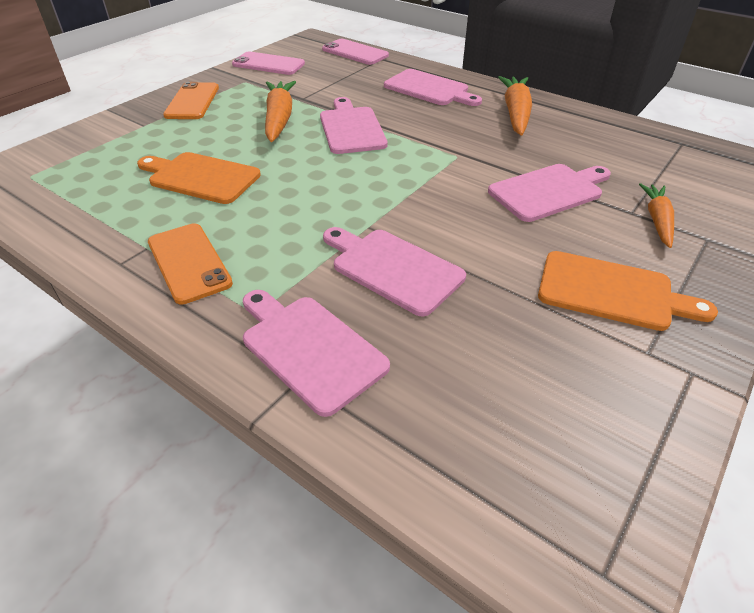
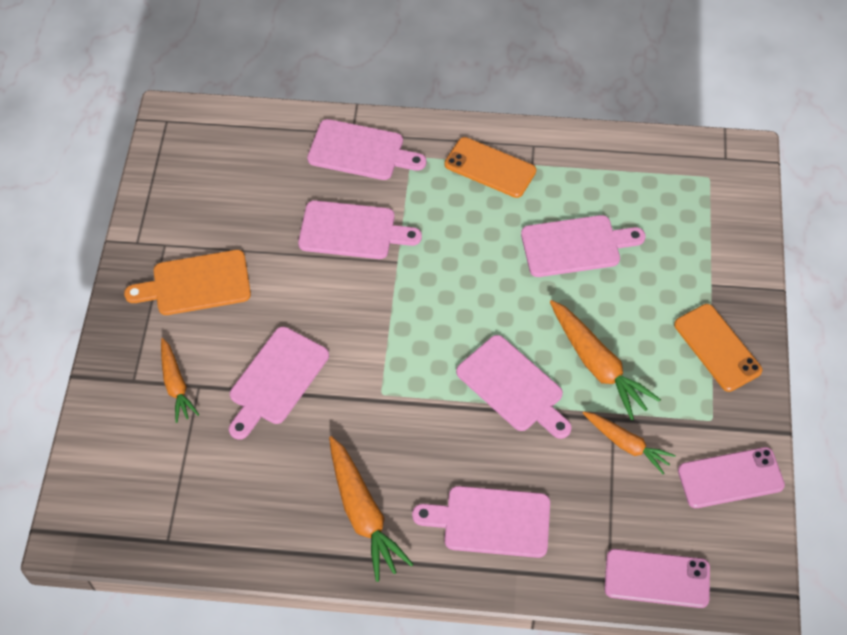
camera: 150 degrees right, 15 degrees up
(200, 177) = (575, 245): orange cutting board -> pink cutting board
(309, 88) = (626, 444): none -> orange carrot

